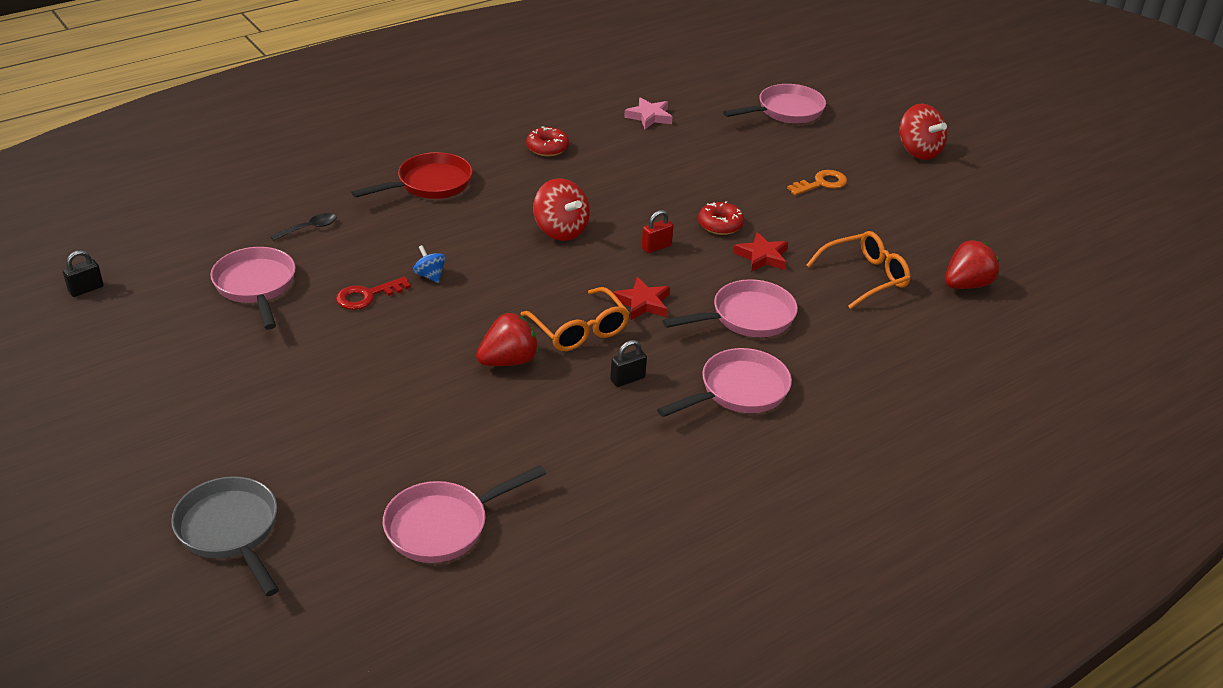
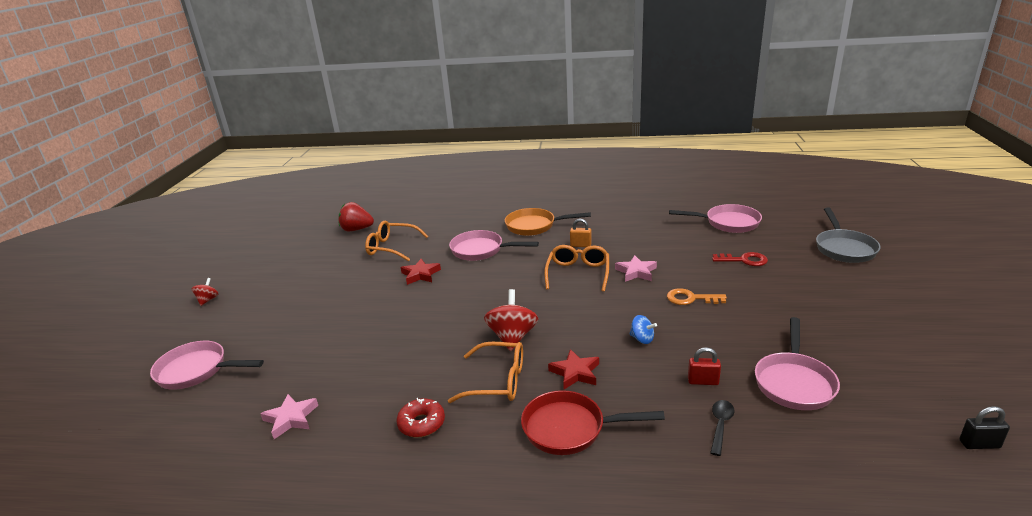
camera: 135 degrees left, 10 degrees down
(309, 228) = (720, 425): black spoon -> black spoon turned 105 degrees clockwise
(367, 296) = (701, 341): red key -> red key (744, 260)
(430, 275) = (642, 339): blue spinning top -> blue spinning top turned 60 degrees counterclockwise
(508, 361) = (636, 272): red strawberry -> pink star
(526, 192) = (498, 381): none -> orange glasses
(627, 379) = (580, 245): black padlock -> orange padlock
(643, 303) = (524, 274): red star -> red star (575, 372)
(656, 247) = (468, 302): red padlock -> red padlock (703, 381)
(720, 225) = (409, 301): red donut -> none
(738, 391) = (534, 226): pink pan -> orange pan
(821, 183) = (303, 302): orange key -> orange key (690, 298)
(918, 151) = (208, 300): red spinning top -> red spinning top, size x0.54

